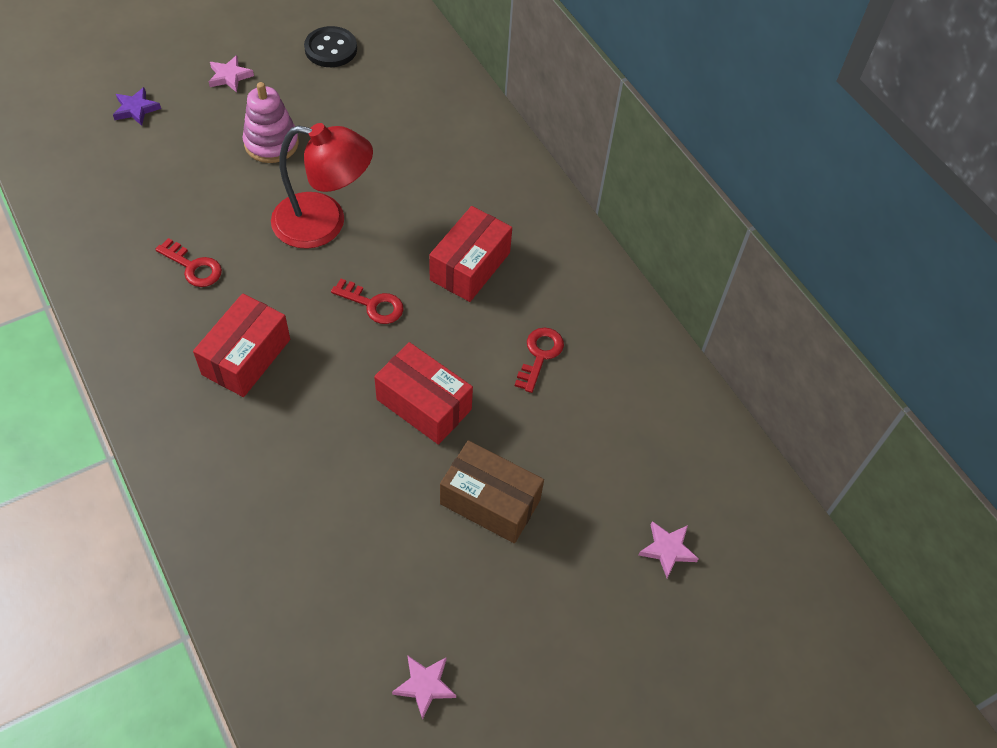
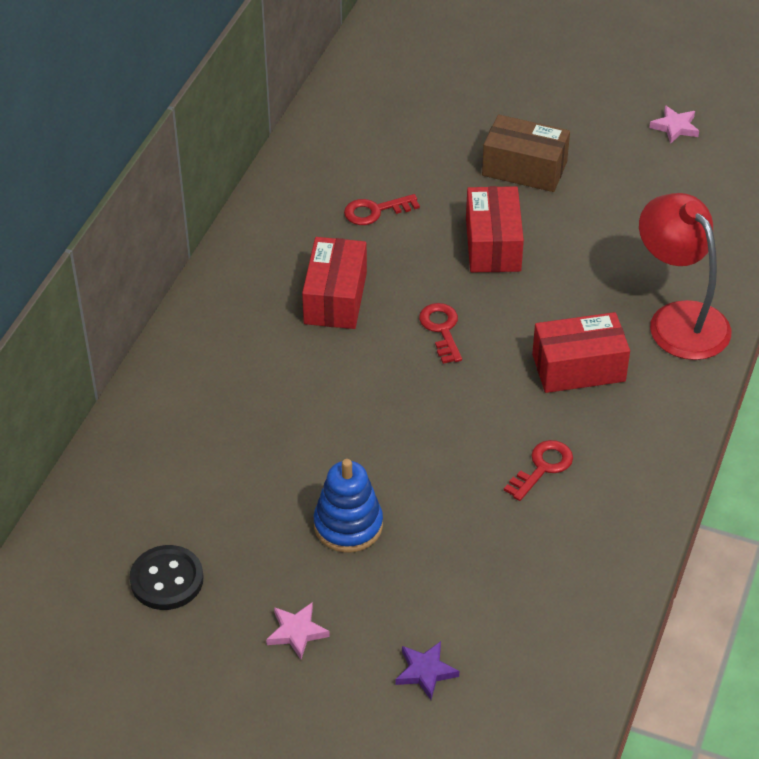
camera: 125 degrees left, 10 degrees down
(194, 267) = (542, 467): red key -> red key turned 45 degrees clockwise
(271, 143) = (348, 525): pink stacking toy -> blue stacking toy
(324, 223) = (397, 417): red lamp -> red lamp (679, 319)
(470, 266) = (335, 298): red box -> red box turned 75 degrees counterclockwise
(490, 502) = (524, 168): brown box -> brown box turned 60 degrees counterclockwise
(667, 549) = (455, 76): pink star -> none

